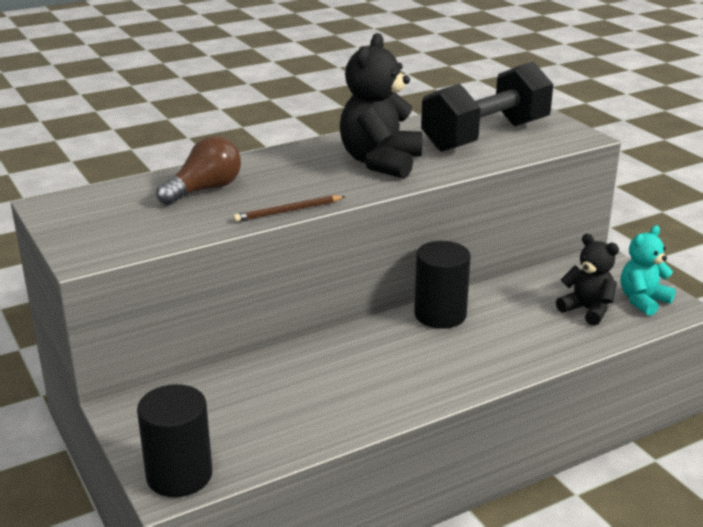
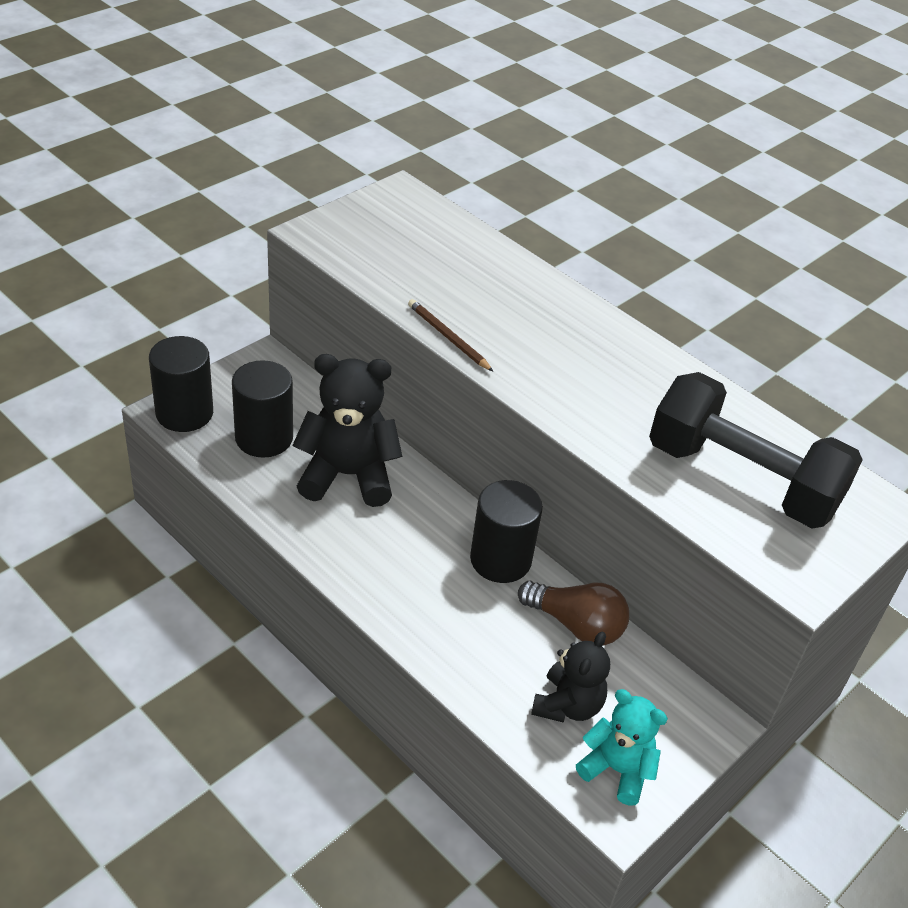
camera: 70 degrees right, 15 degrees up
(205, 190) = (473, 274): brown light bulb -> brown light bulb (576, 625)
(244, 423) = (264, 438): none -> black cylinder
(380, 162) = (606, 391): black teddy bear -> black teddy bear (348, 475)

